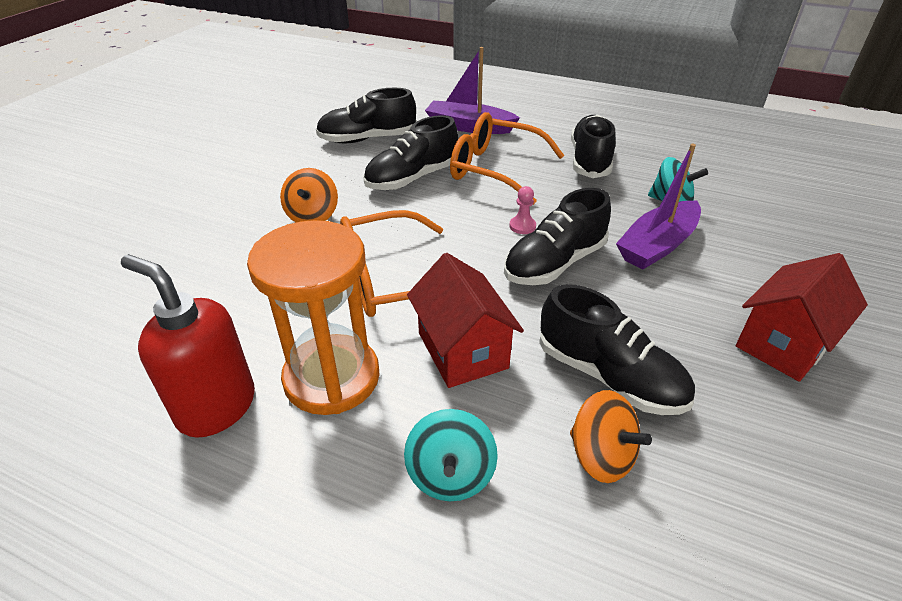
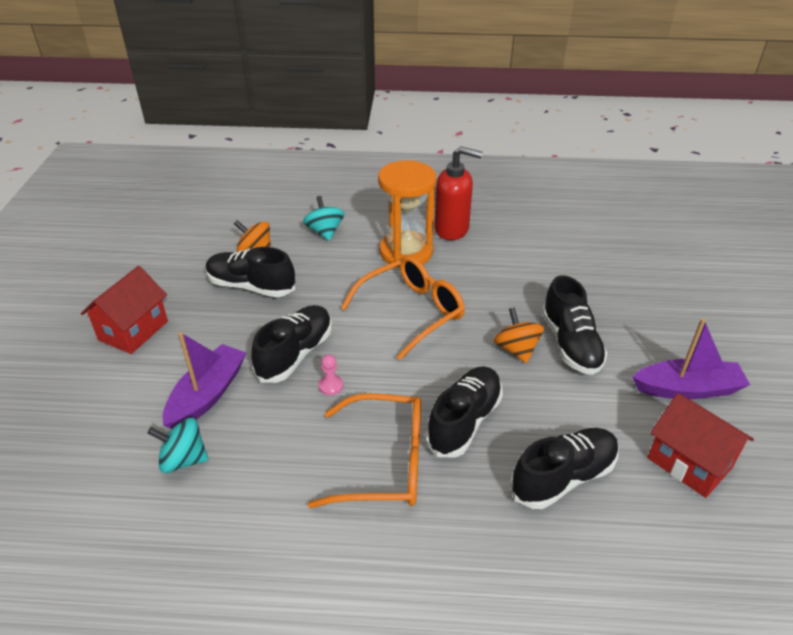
camera: 160 degrees right, 0 degrees up
(462, 350) = (341, 280): red house -> red house (689, 463)
(469, 127) = (455, 550): purple boat -> purple boat (687, 389)
(590, 160) = (275, 514): black shoe -> black shoe (570, 344)

